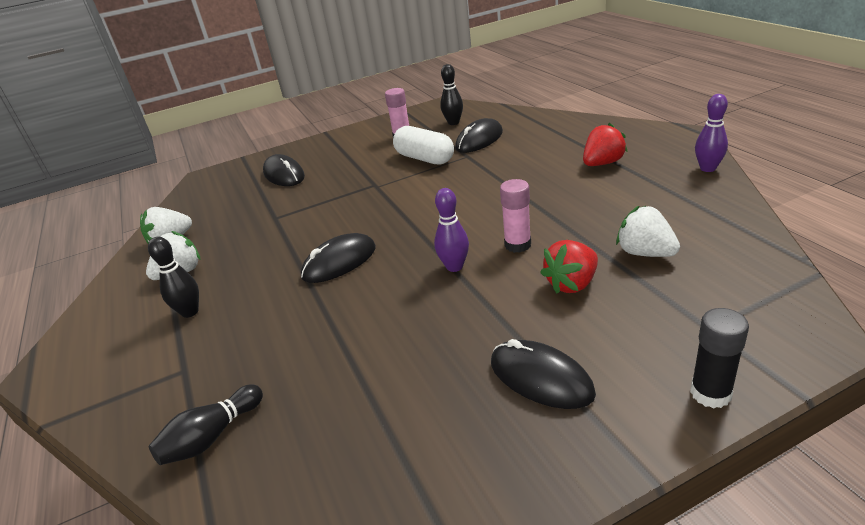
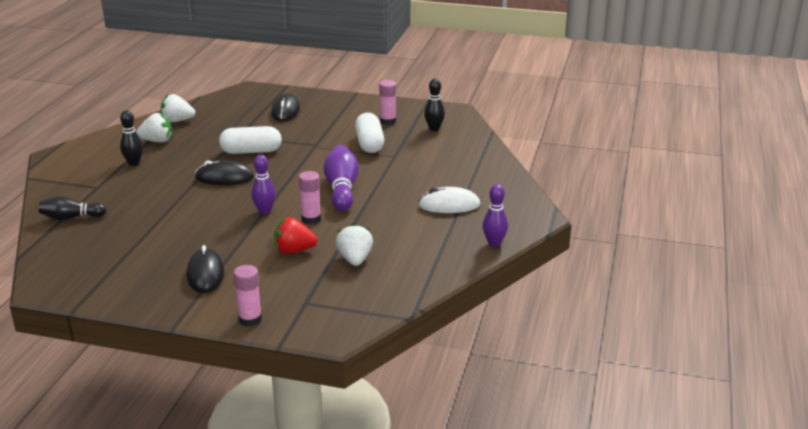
camera: 35 degrees right, 5 degrees down
(319, 223) = (251, 151): none -> white capsule
(479, 140) = (421, 149): black mouse -> none
(484, 204) = (341, 189): none -> purple bowling pin
(602, 163) = (449, 205): red strawberry -> white mouse
(710, 393) = (250, 319): black glue stick -> pink glue stick

